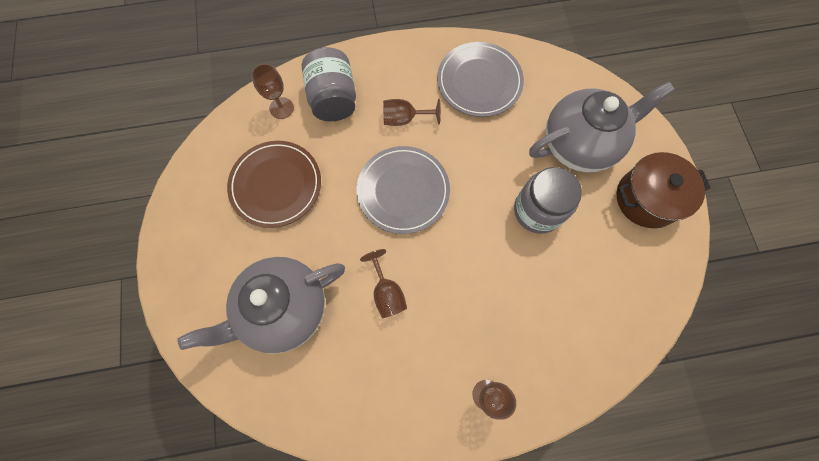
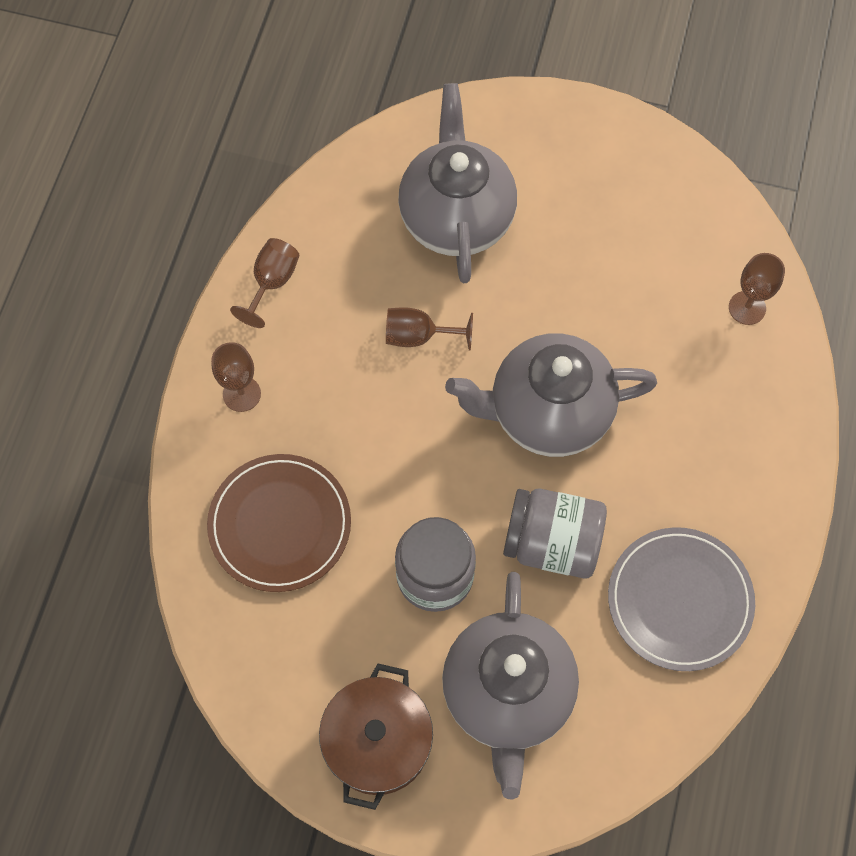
camera: 115 degrees right, 5 degrees down
(276, 185) = (627, 262): brown plate -> brown plate (280, 524)
(333, 99) = (734, 380): grey jar -> grey jar (552, 542)
(403, 191) = (547, 413): grey plate -> grey teapot
(404, 119) = (660, 463): brown goblet -> brown goblet (272, 283)

